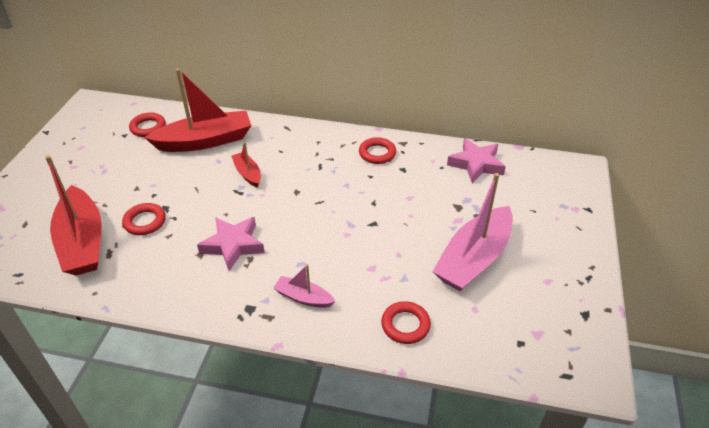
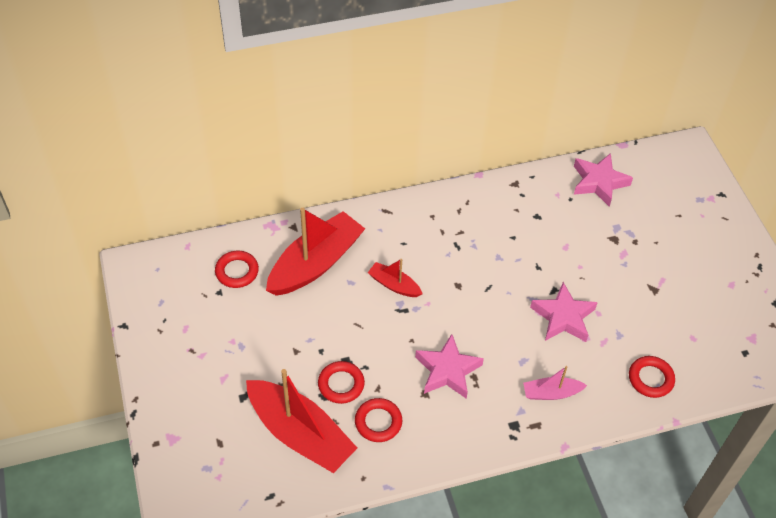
camera: 30 degrees left, 10 degrees up
(364, 245) = (563, 317): none -> pink star
(377, 153) = (500, 207): red ring -> red ring (378, 422)
(474, 259) = (662, 289): pink boat -> none

